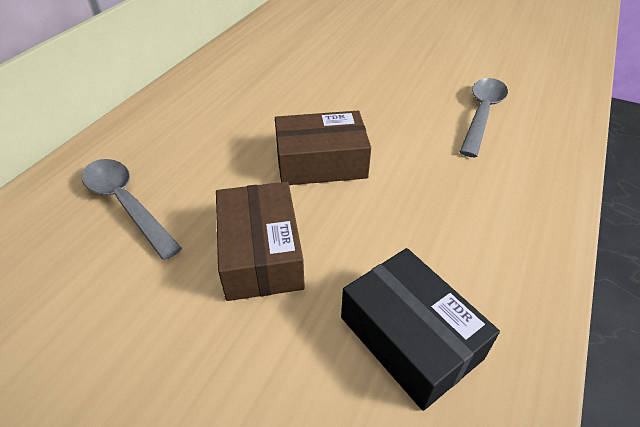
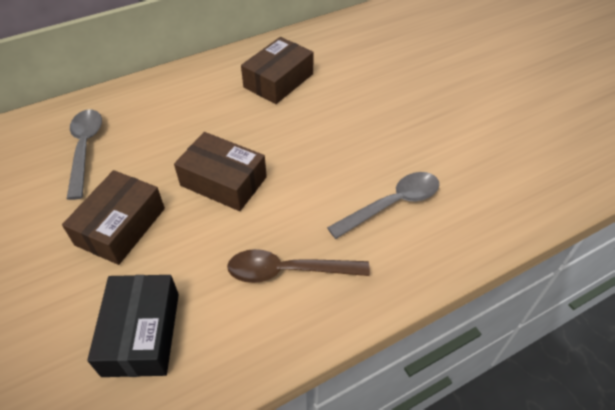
camera: 35 degrees right, 5 degrees up
(273, 67) = (278, 80): none -> brown box
(469, 202) = (287, 271): none -> brown spoon

